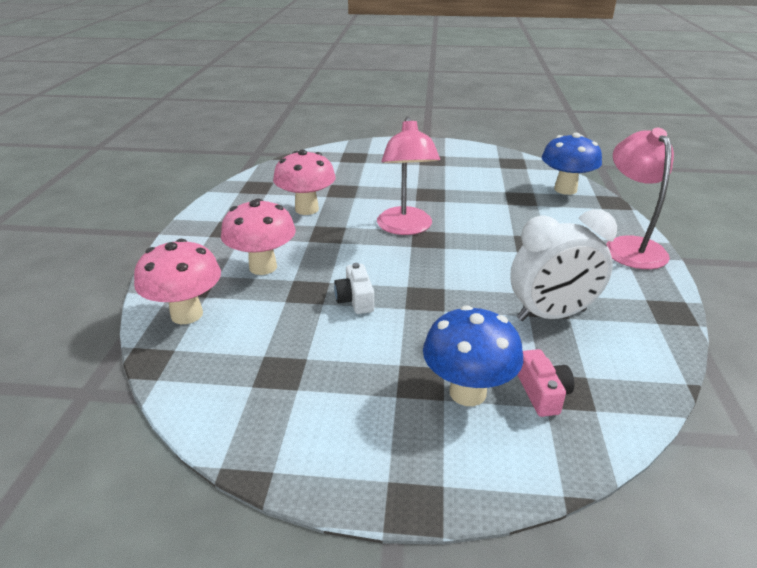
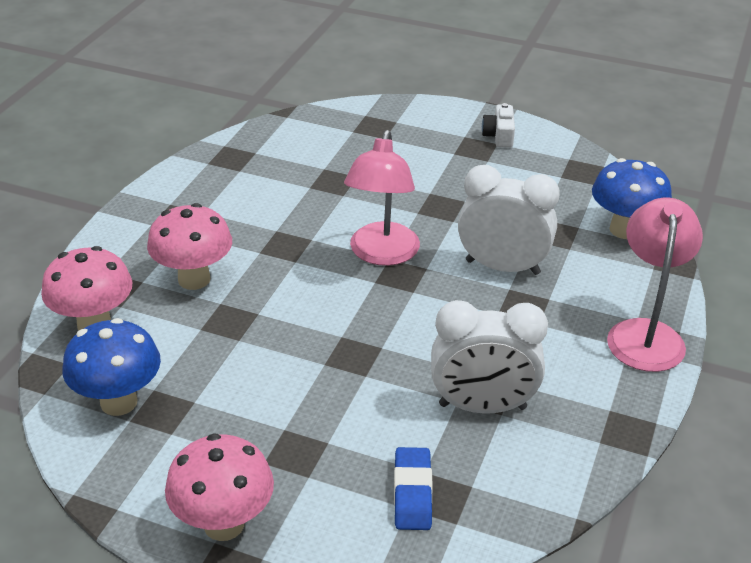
camera: 15 degrees right, 5 degrees up
(306, 209) = (277, 204): pink mushroom -> pink mushroom (224, 524)
(355, 299) = (275, 342): white camera -> white camera (499, 136)
(467, 392) = (336, 475): blue mushroom -> blue mushroom (119, 402)
(499, 222) = (502, 267): none -> white clock
(542, 393) = (412, 493): pink camera -> blue eraser

